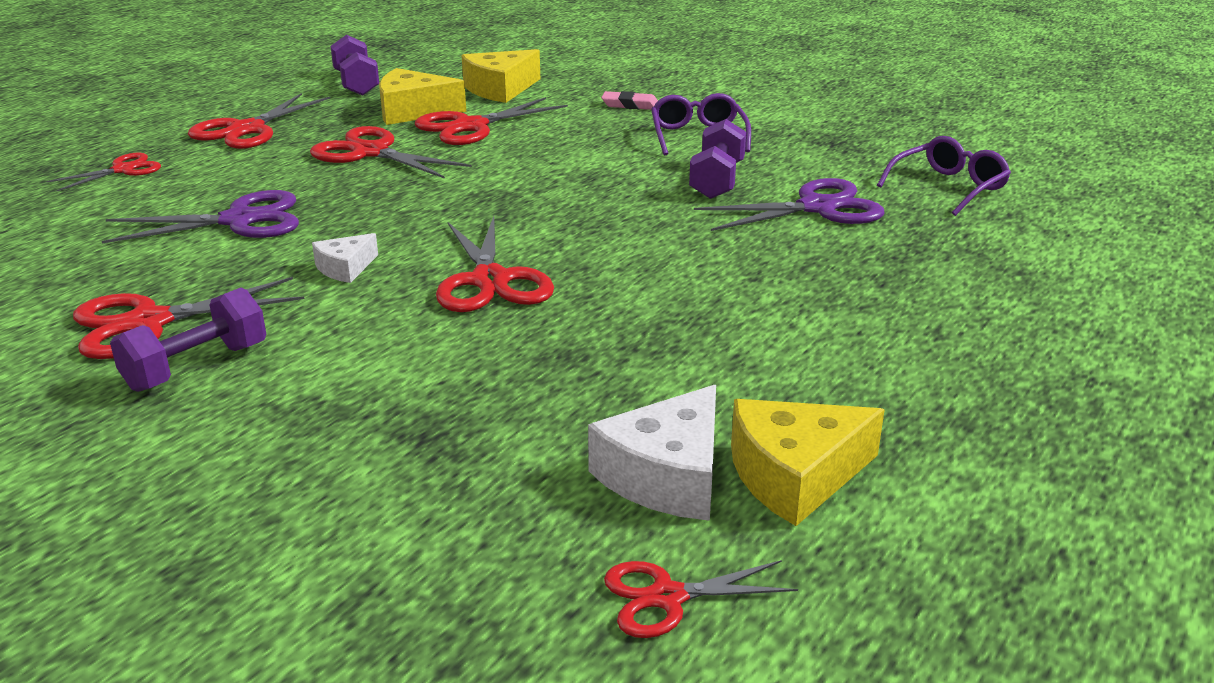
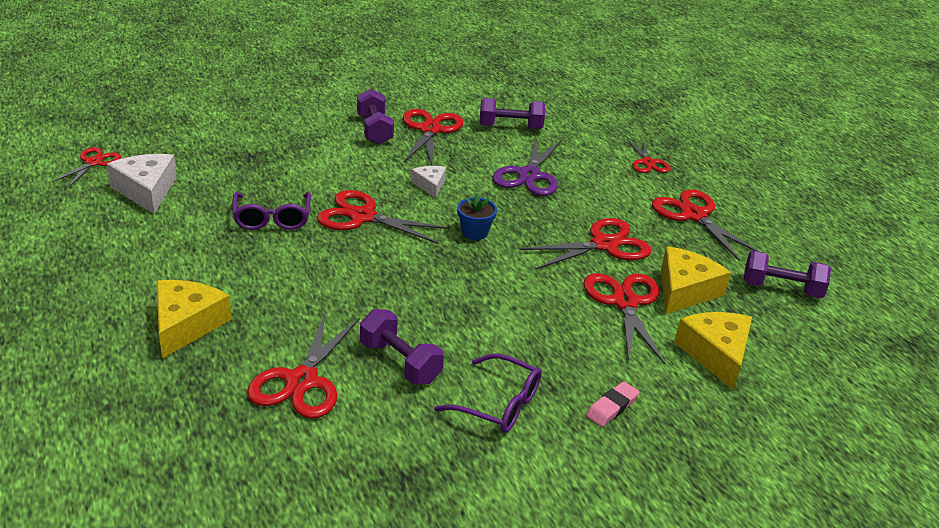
camera: 120 degrees right, 5 degrees up
(78, 269) = (510, 127): none -> purple dumbbell
(434, 212) = (474, 232): none -> blue flower pot
(795, 475) = (98, 216): yellow cheese -> yellow cheese (186, 324)
(817, 208) = (302, 381): purple scissors -> red scissors
(948, 187) = (247, 478): purple glasses -> purple glasses (272, 219)

